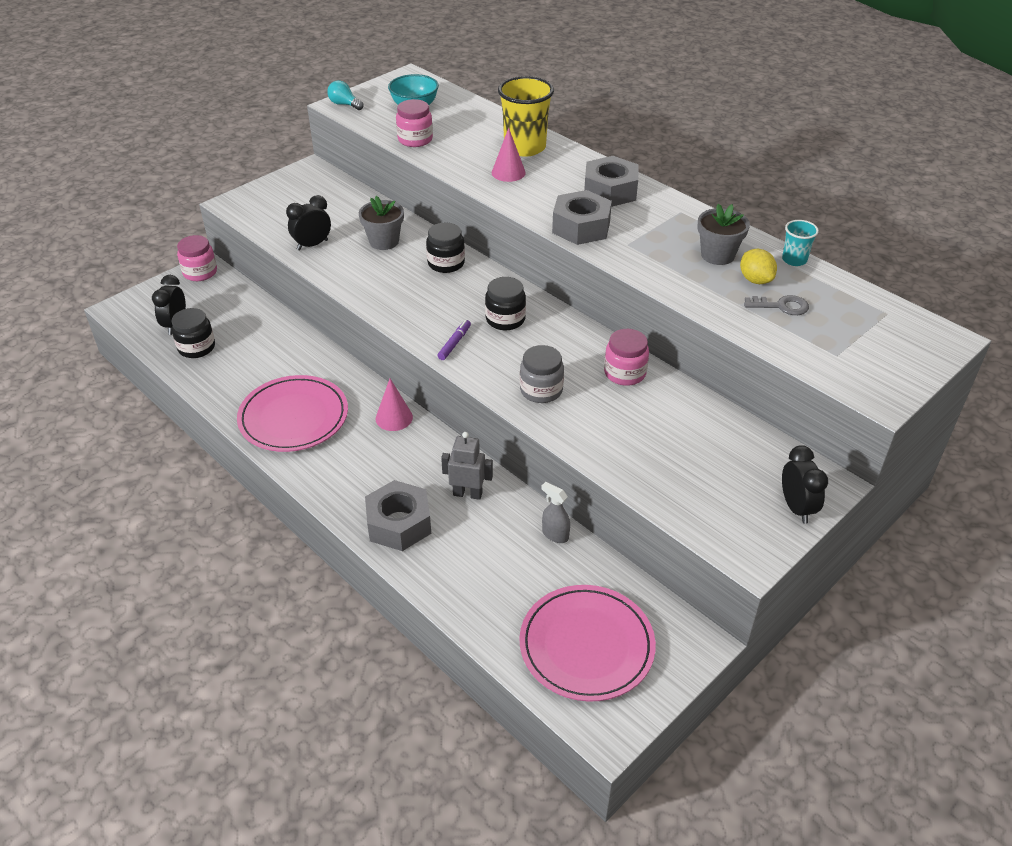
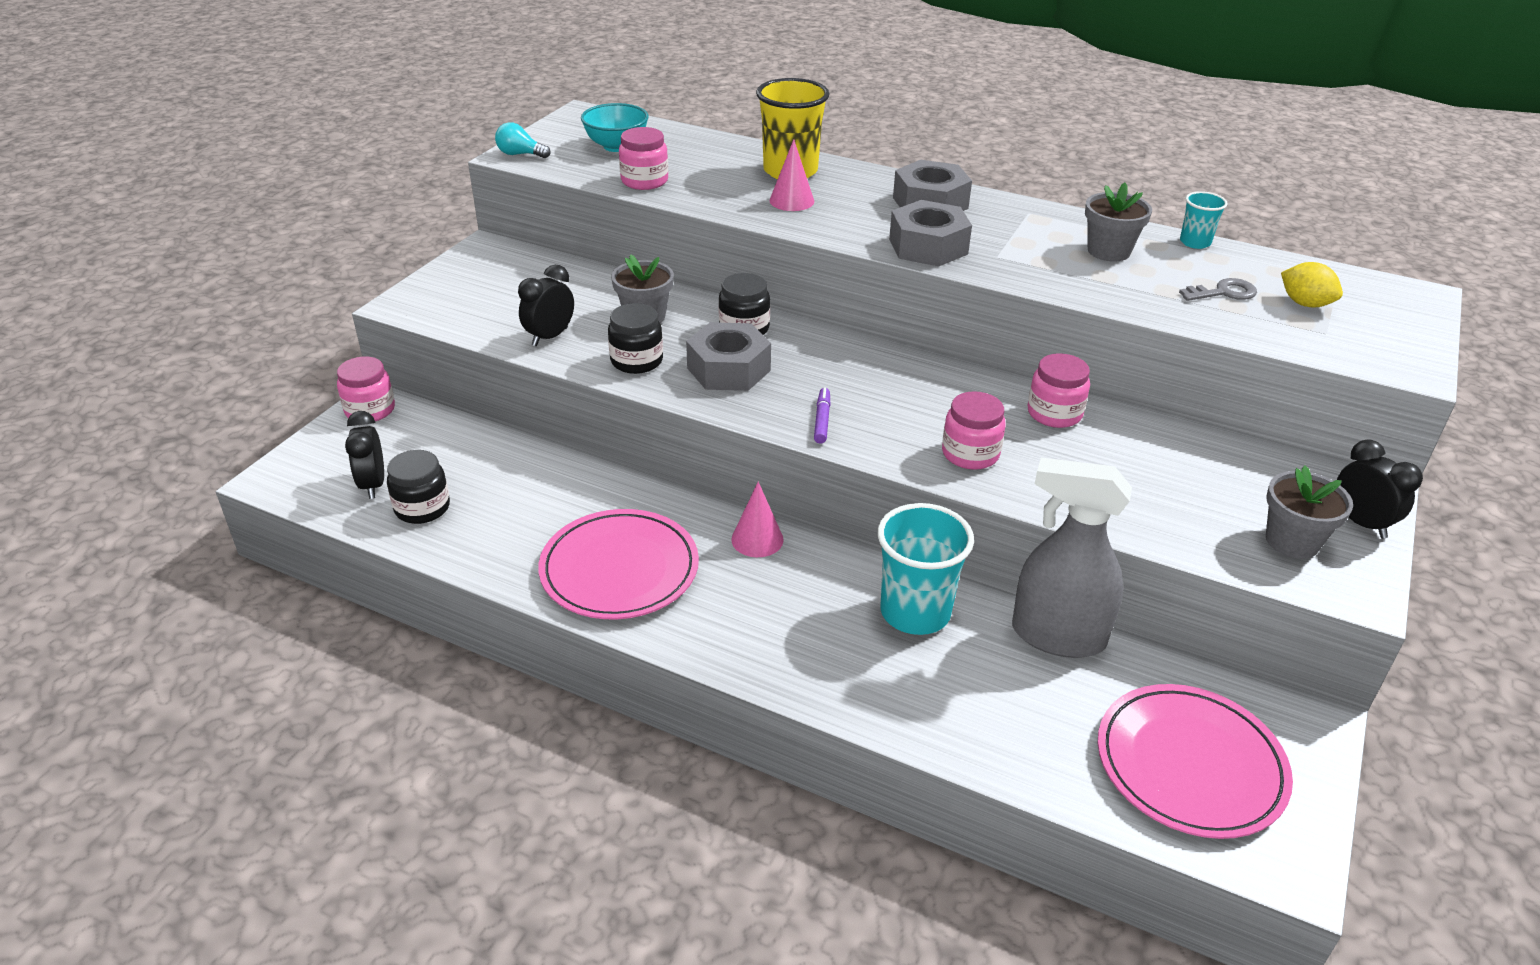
camera: 20 degrees left, 5 degrees down
(399, 524) = (851, 673): grey nut -> grey nut (729, 369)
(467, 494) = (915, 612): grey robot -> turquoise cup
(505, 319) = (865, 380): black jar -> black jar (636, 361)
(541, 390) = (970, 454): grey jar -> pink jar
(555, 534) = (1057, 636): grey spray bottle -> grey spray bottle, size x2.31
(731, 508) = (1292, 541): none -> grey flower pot
(755, 280) = (1172, 270): yellow lemon -> yellow lemon (1305, 304)

